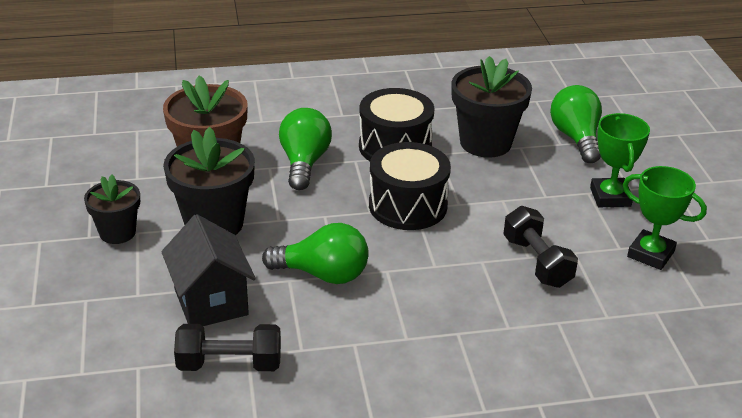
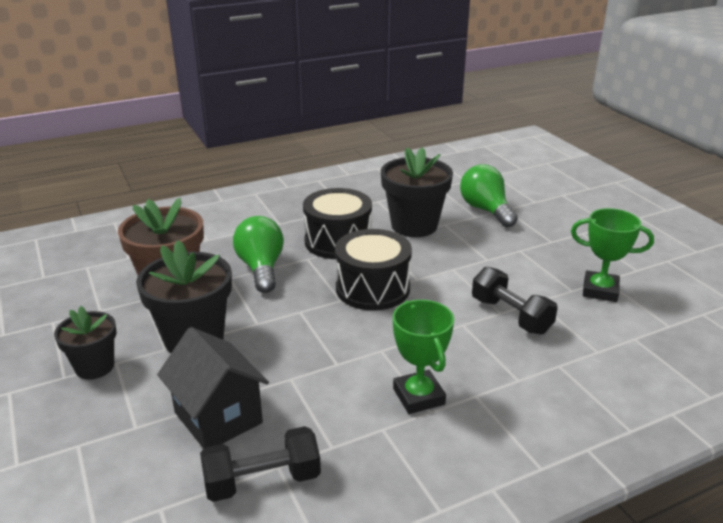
camera: 15 degrees left, 5 degrees down
(323, 274) = (321, 366): green light bulb -> none
(610, 197) = (539, 251): green trophy -> green trophy (418, 396)

